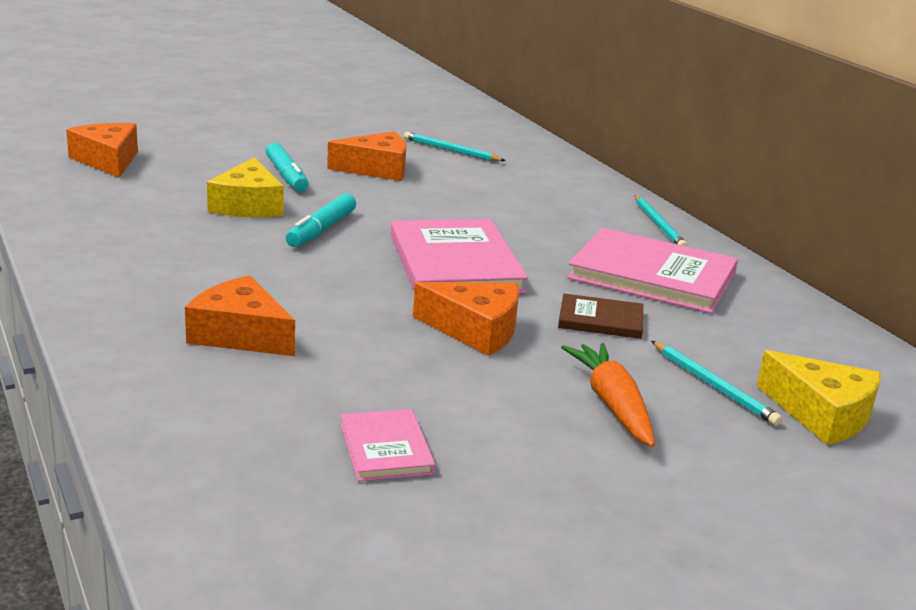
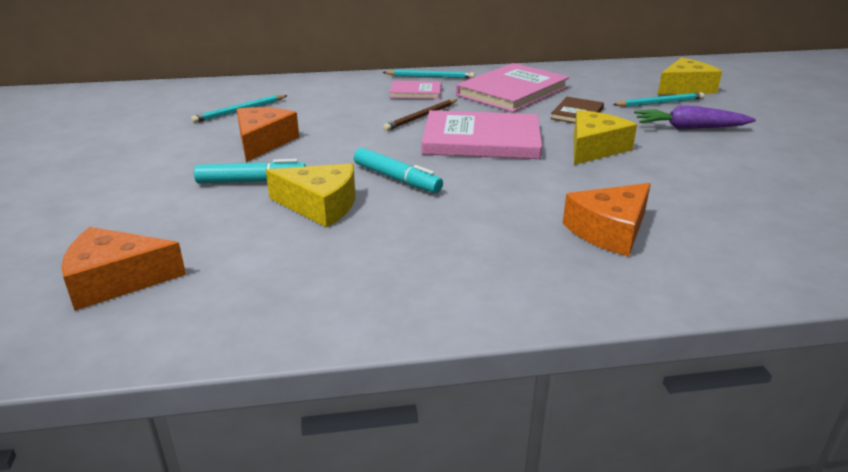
camera: 70 degrees left, 5 degrees up
(386, 449) = (771, 195): pink book -> pink book (415, 92)
(475, 330) = (594, 148): orange cheese -> yellow cheese
(504, 229) = (421, 117): none -> brown pencil
(612, 404) = (689, 128): orange carrot -> purple carrot

